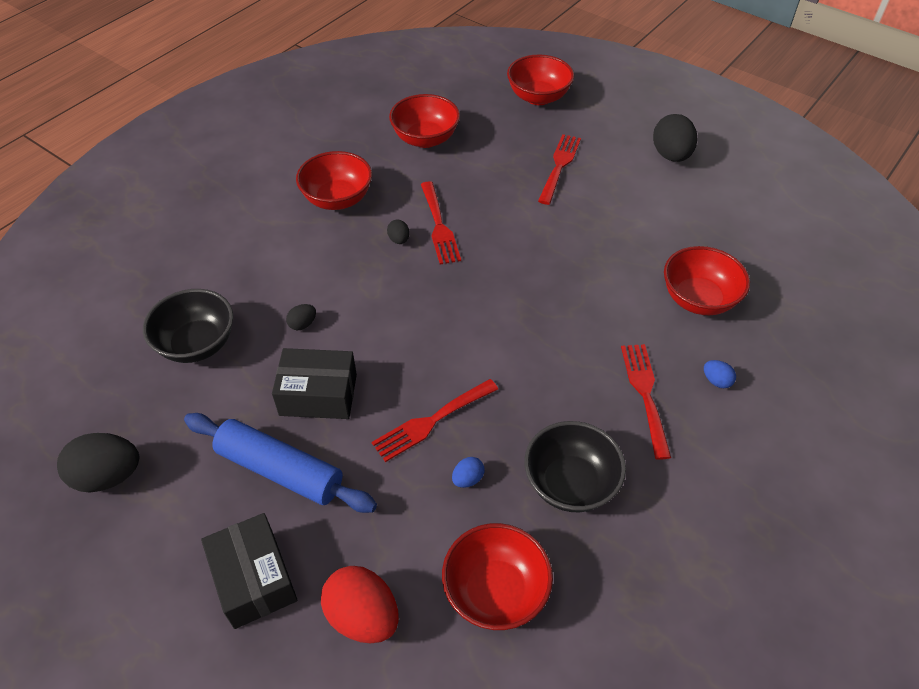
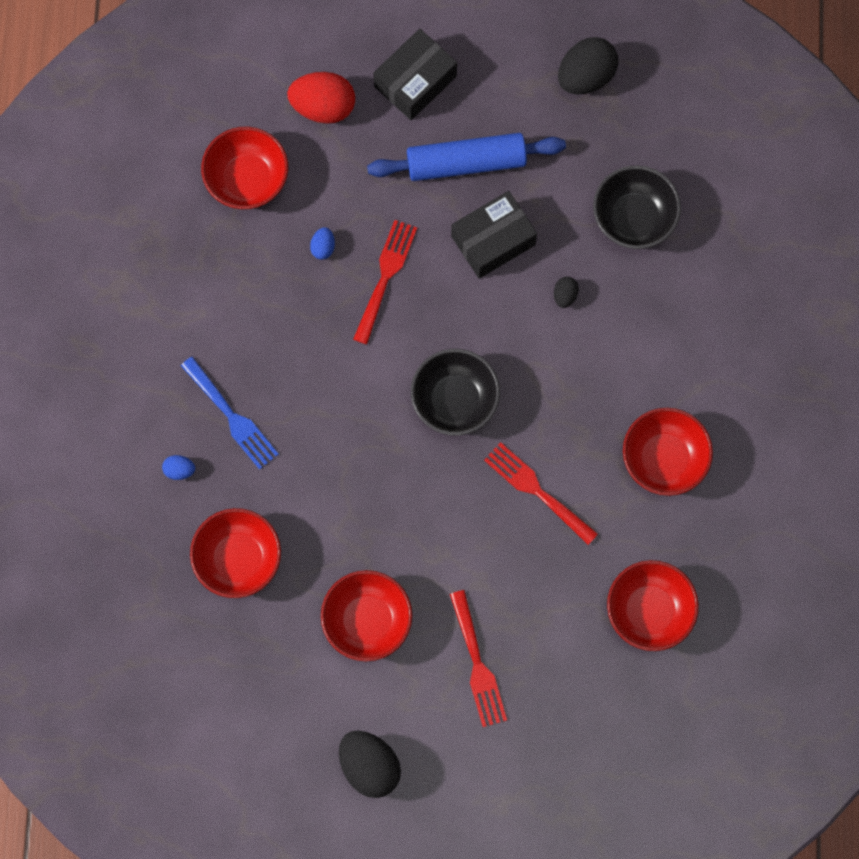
camera: 145 degrees right, 25 degrees up
(254, 579) = (415, 81): black box -> black box turned 75 degrees counterclockwise
(399, 240) = (561, 446): black egg -> none
(538, 97) = (578, 775): red bowl -> red bowl (367, 620)
(570, 483) = (245, 294): black bowl -> black bowl (454, 400)
(645, 394) = (232, 417): red fork -> blue fork

